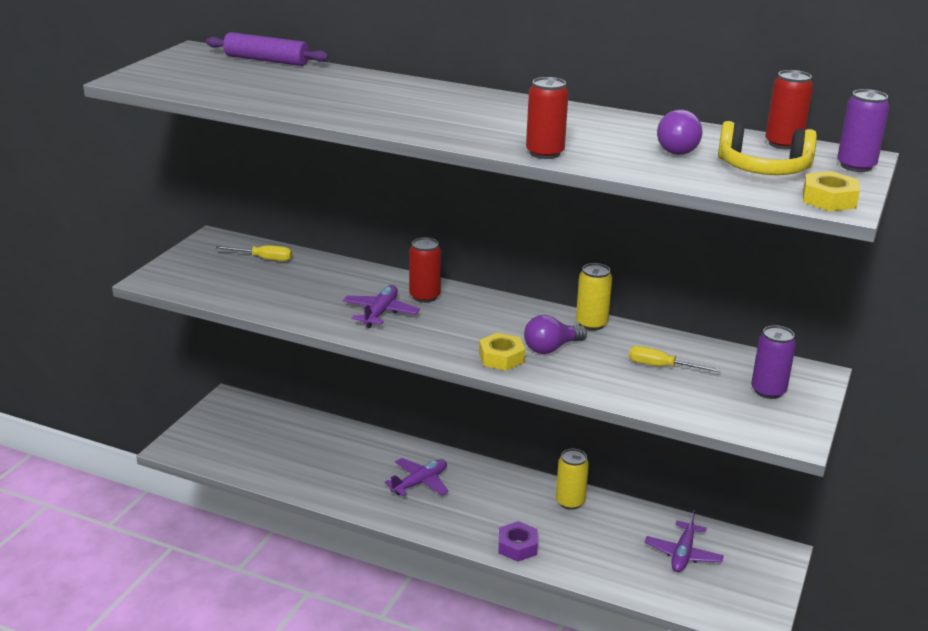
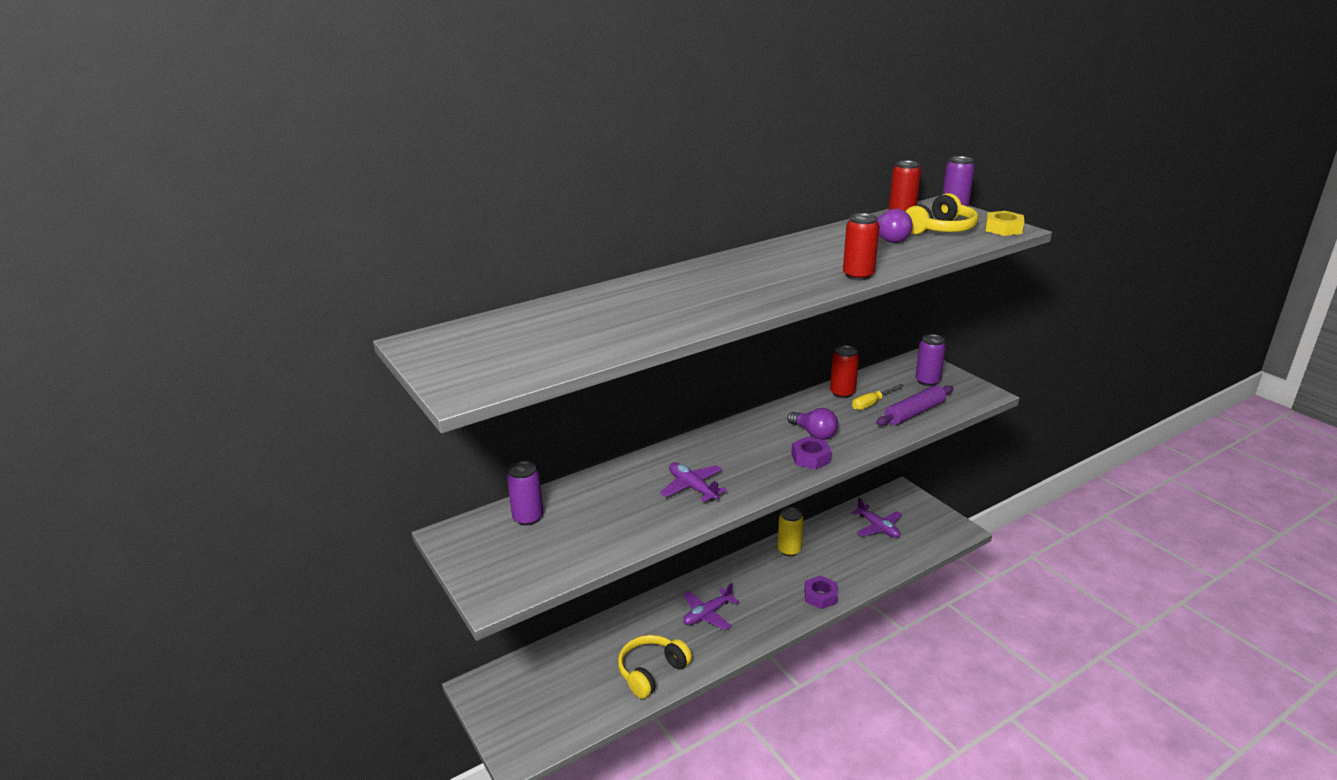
camera: 55 degrees left, 0 degrees up
(263, 259) = (528, 518): yellow screwdriver -> purple can
(266, 60) = (502, 318): purple rolling pin -> purple rolling pin (914, 413)
(317, 478) = (651, 672): none -> yellow headphones
(420, 483) = (707, 614): purple plane -> purple plane turned 120 degrees counterclockwise
(424, 296) = (686, 459): red can -> red can (842, 393)
(501, 358) = (810, 458): yellow nut -> purple nut
(551, 348) = (814, 434): purple light bulb -> purple light bulb turned 45 degrees counterclockwise
(591, 324) = (793, 407): yellow can -> none

